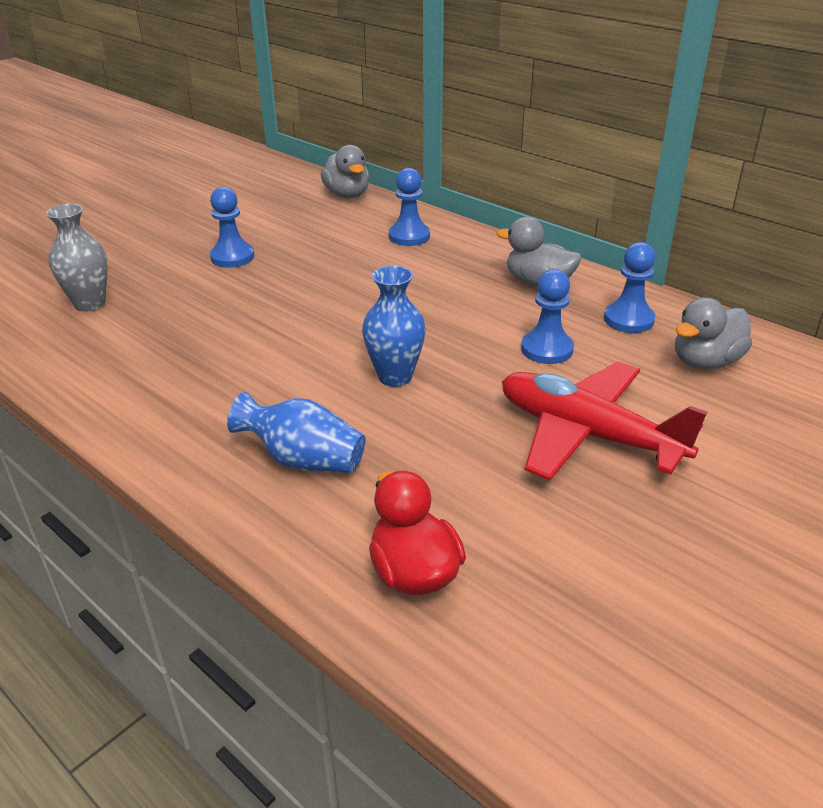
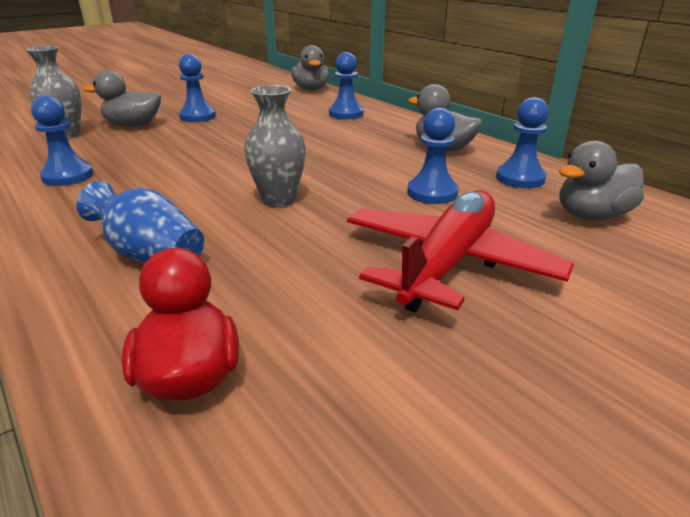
camera: 10 degrees right, 5 degrees down
(141, 368) = (67, 176): none -> blue pawn
(162, 280) = (133, 125): none -> grey duck
(395, 376) = (278, 200): blue vase -> grey vase
(588, 435) = (447, 264): red plane -> red plane turned 75 degrees clockwise

